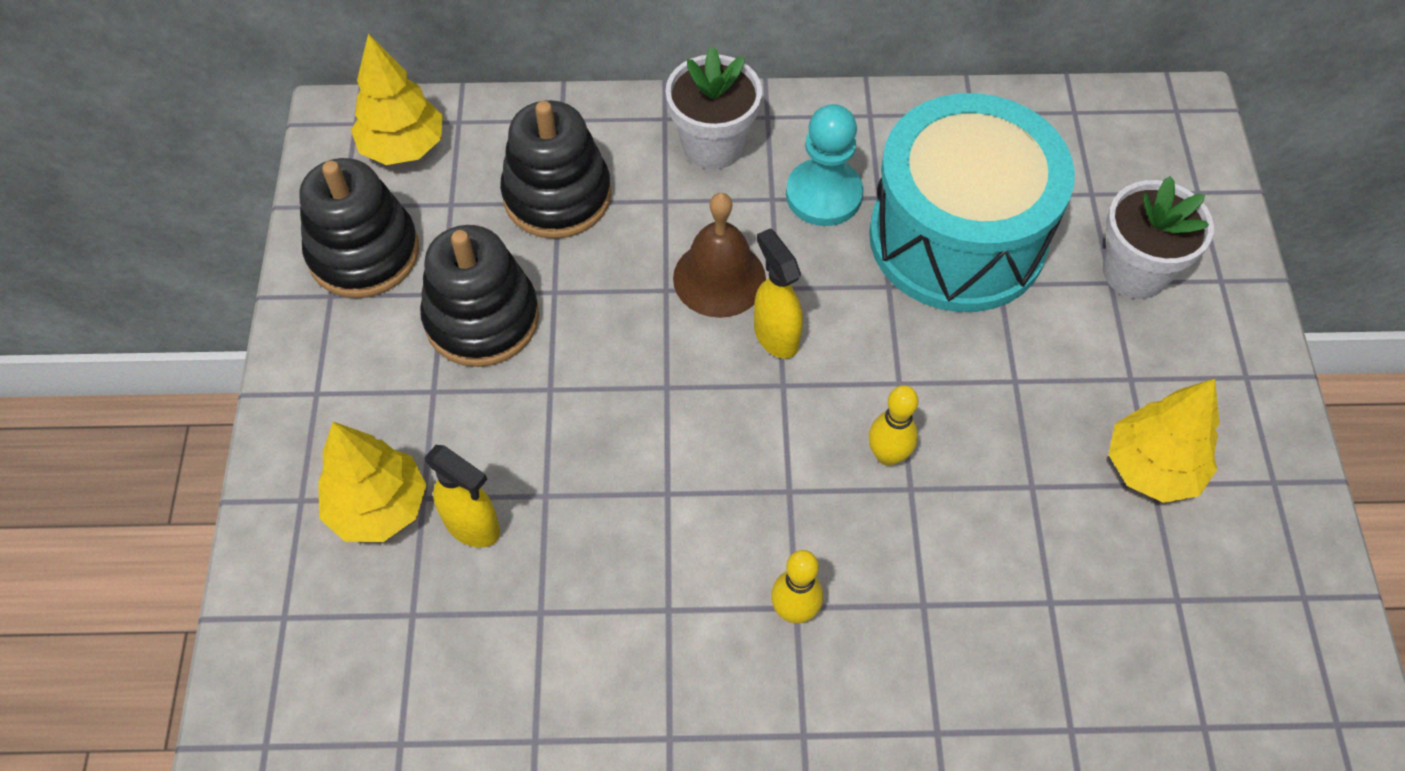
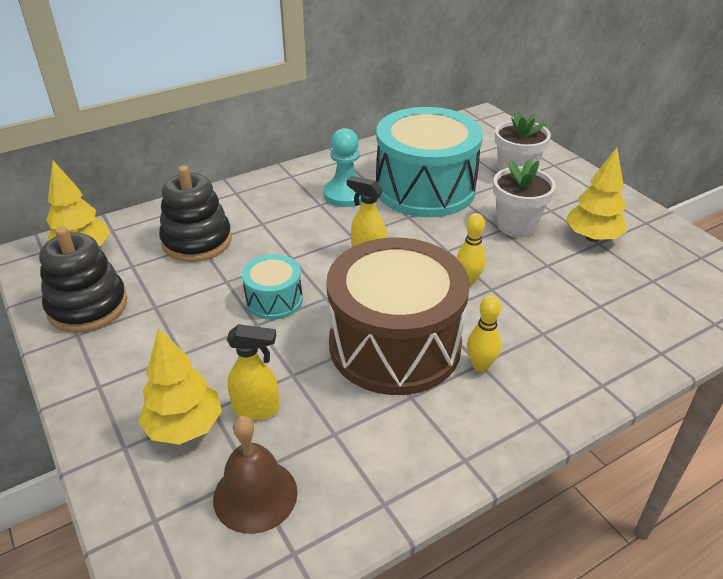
camera: 30 degrees left, 20 degrees down
(482, 318) = (189, 309): black stacking toy -> none
(596, 357) = (274, 300): none -> turquoise drum
(704, 515) = (395, 344): none -> brown drum
(713, 145) = (271, 194): white flower pot -> white flower pot (516, 226)
(719, 278) = (318, 243): brown bell -> brown bell (255, 495)

